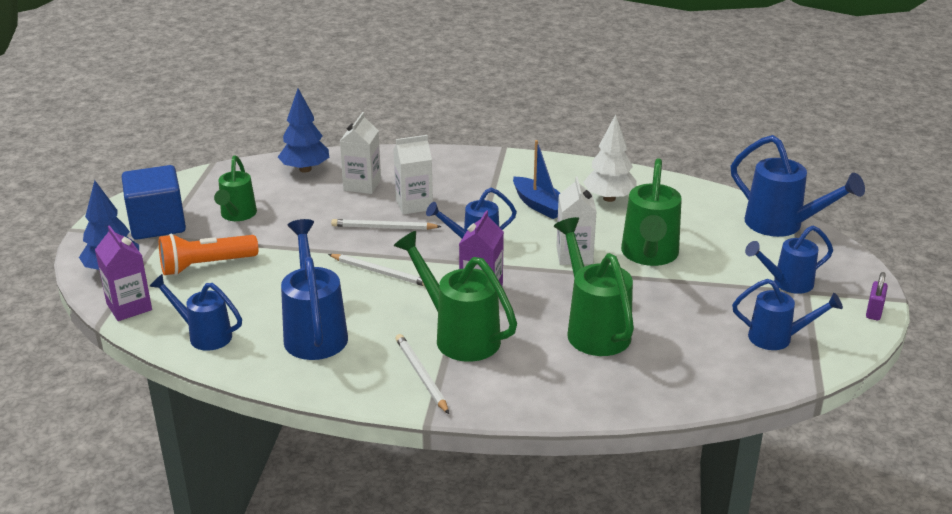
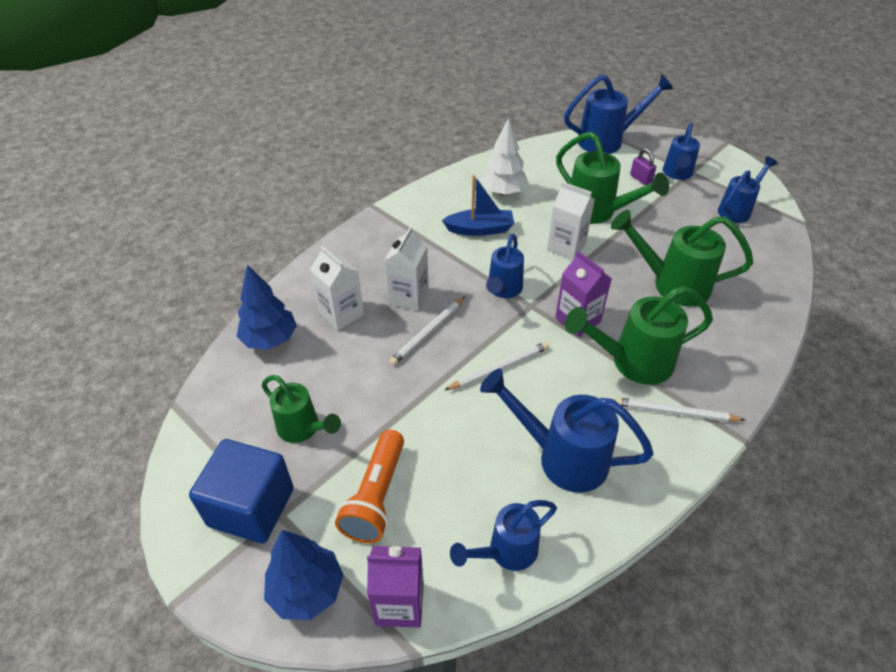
camera: 55 degrees left, 15 degrees up
(874, 312) = (732, 159): purple padlock -> purple padlock (640, 179)

